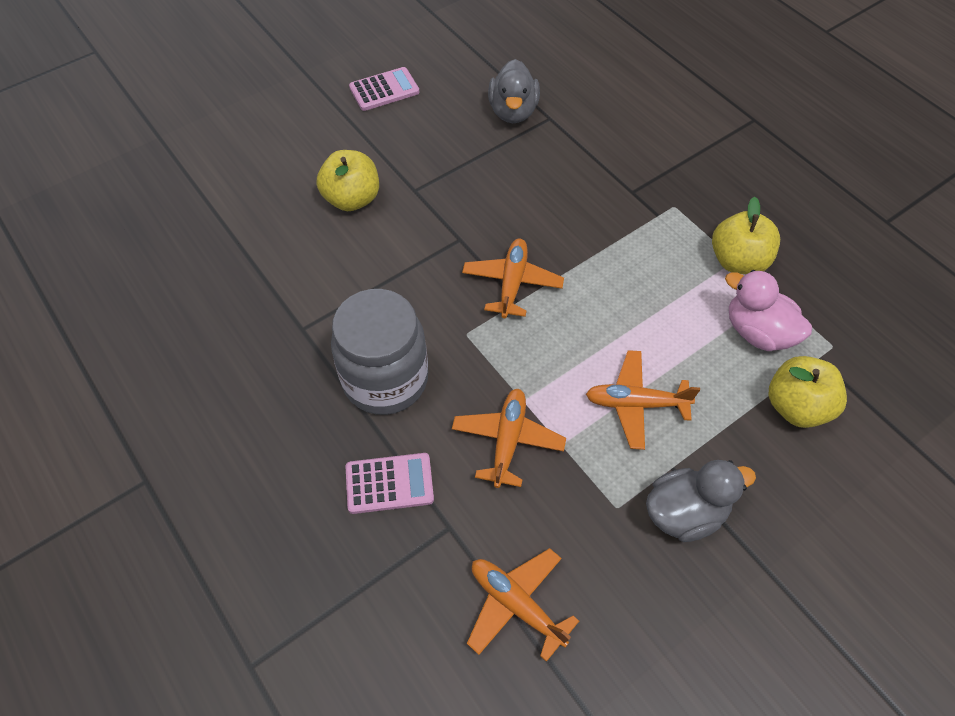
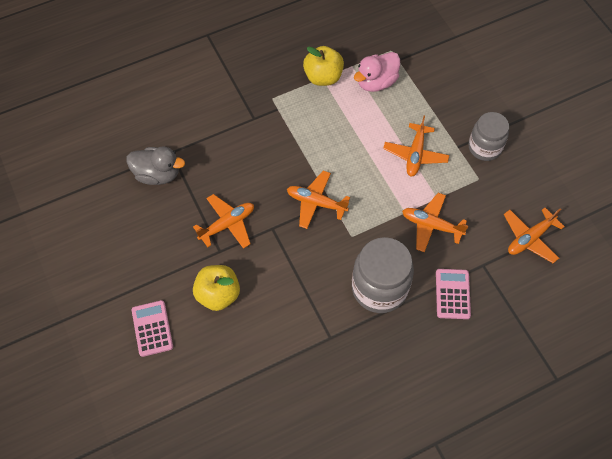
camera: 80 degrees left, 5 degrees up
(384, 90) = (106, 260): pink calculator -> pink calculator (152, 328)
(455, 191) = (227, 224): none -> orange plane
(685, 513) = (484, 147): grey duck -> grey jar
(796, 406) = (427, 79): yellow apple -> none

